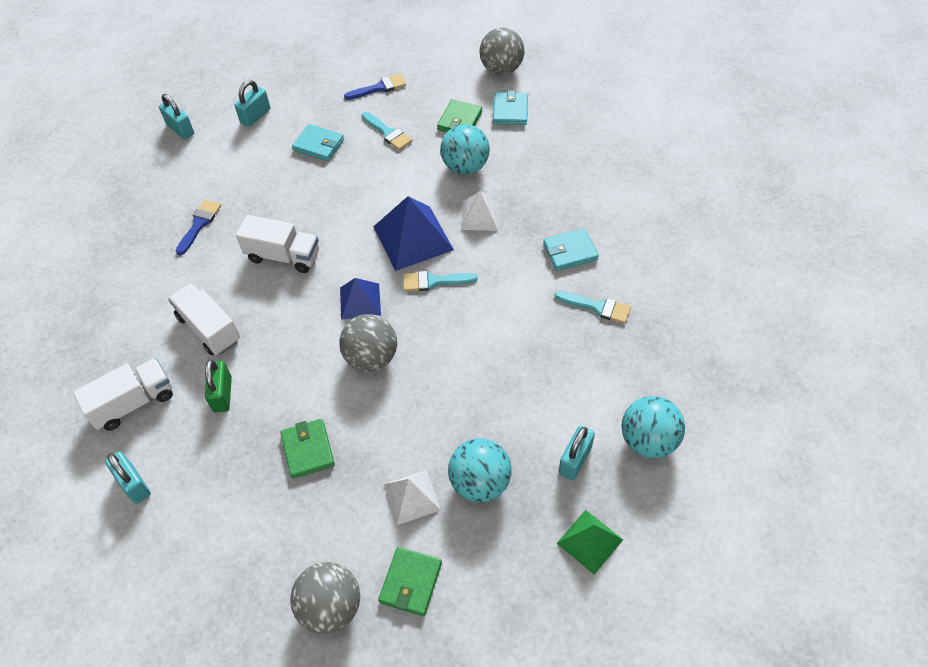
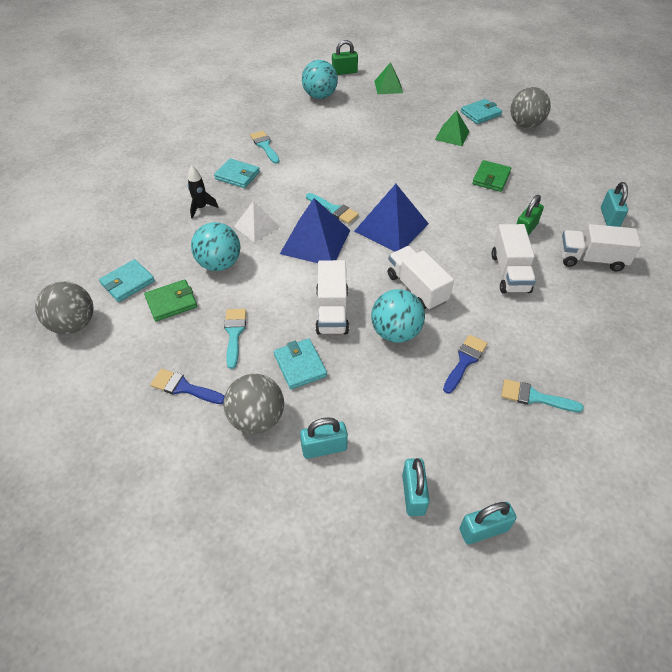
camera: 140 degrees left, 5 degrees down
(130, 232) = (534, 397): none -> turquoise brush
(199, 224) = (465, 361): blue brush -> blue brush turned 150 degrees clockwise
(334, 192) = (332, 311): none -> white truck
(360, 301) = (391, 227): blue pyramid -> blue pyramid, size x1.66
(371, 358) = (415, 196): grey ball -> grey ball (257, 418)
(411, 582) = (480, 113): green wallet -> turquoise wallet
(412, 497) = (452, 135): white pyramid -> green pyramid
(480, 482) = (413, 123): turquoise ball -> turquoise ball (395, 332)
(550, 198) = (201, 208): none -> black rocket
(575, 460) = (360, 107): turquoise padlock -> turquoise padlock (483, 529)
(684, 526) = (344, 72): none -> green padlock

